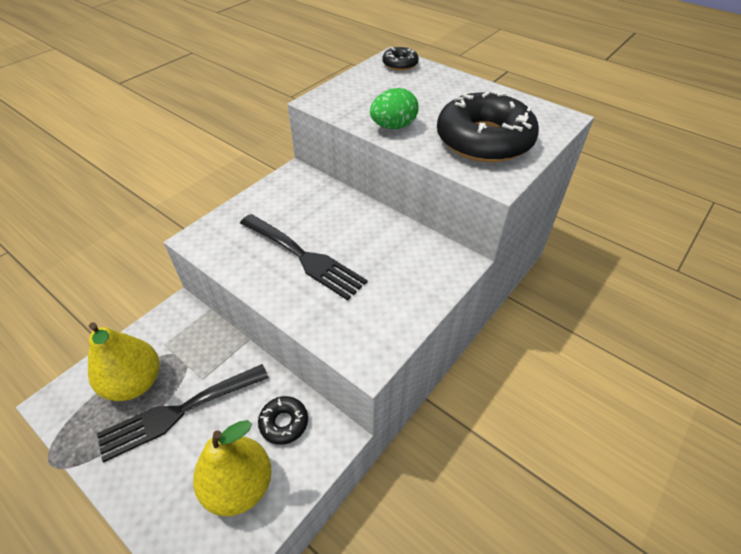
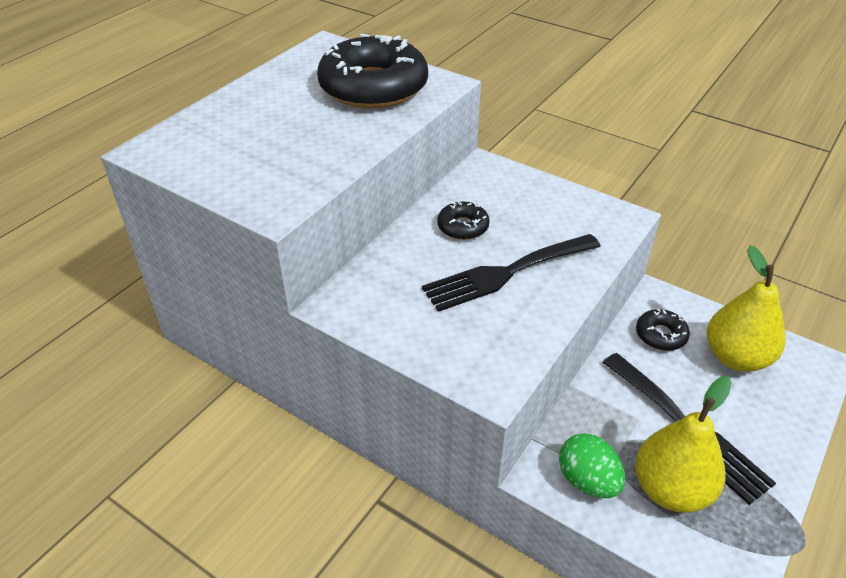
camera: 95 degrees left, 5 degrees down
(304, 257) = (505, 273): black fork -> black fork turned 150 degrees counterclockwise
(393, 126) = (347, 143): green egg -> green egg (587, 481)
(400, 64) = (172, 143): black donut -> black donut (463, 227)

